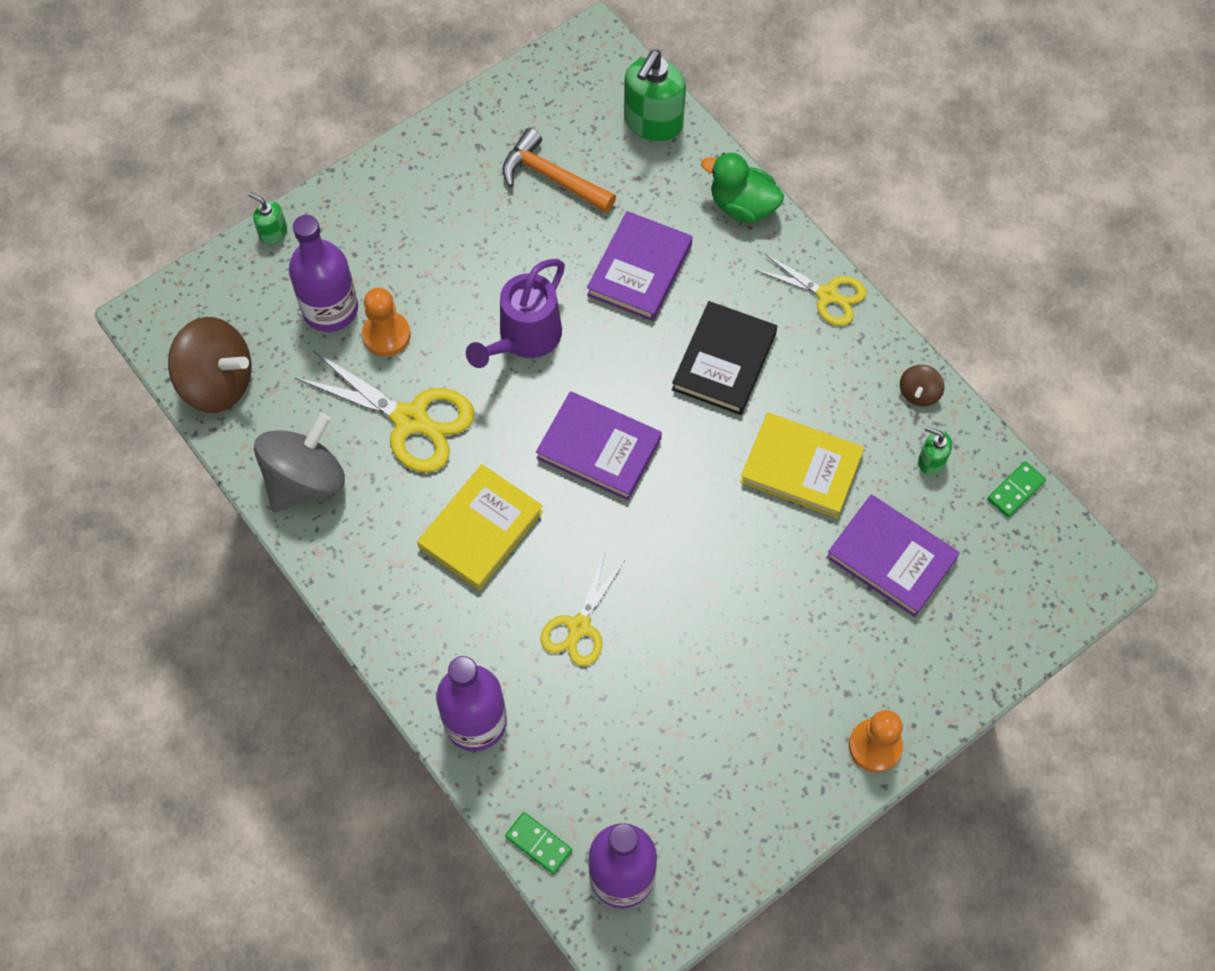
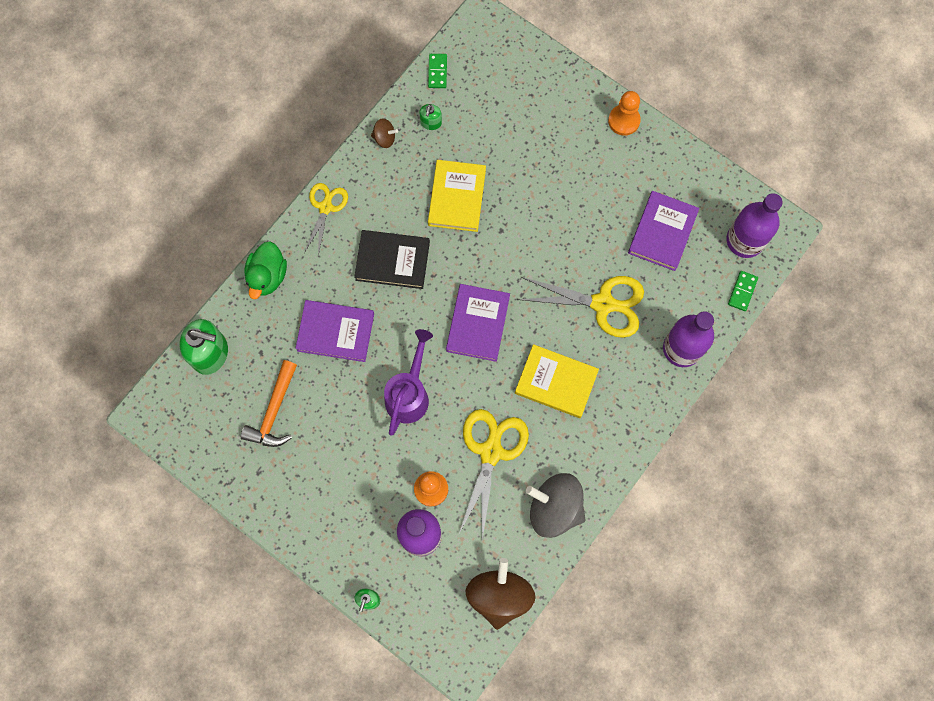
camera: 105 degrees left, 10 degrees up
(524, 338) = (409, 394): purple watering can -> purple watering can turned 90 degrees counterclockwise
(579, 626) = (602, 304): yellow scissors -> yellow scissors, size x1.60
(891, 558) = (503, 133): purple book -> purple book (662, 232)
(1016, 490) = (437, 72): green domino -> green domino turned 60 degrees clockwise

